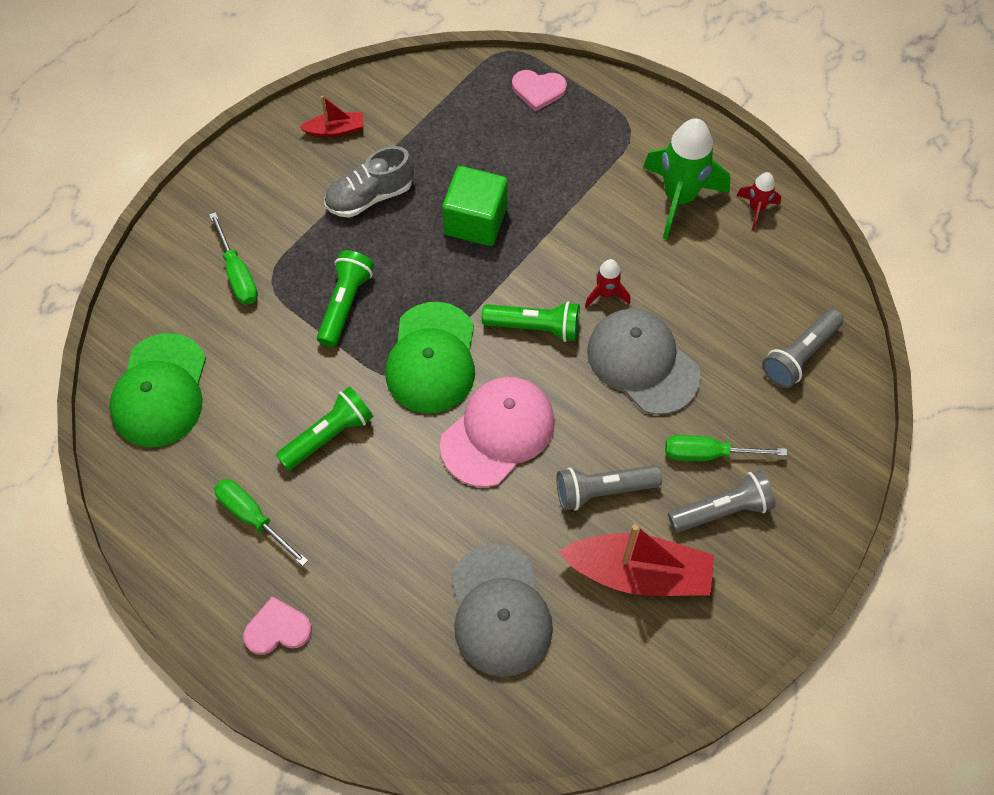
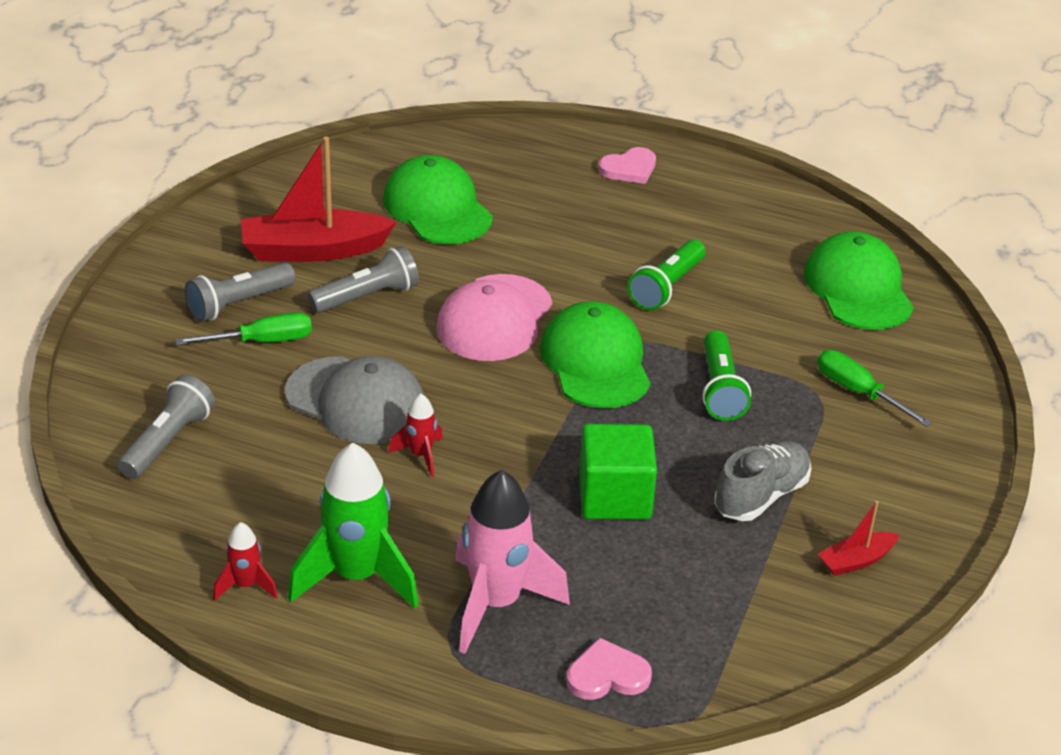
camera: 160 degrees right, 25 degrees down
(252, 517) = (699, 224): green screwdriver -> none
(499, 611) = (437, 208): grey cap -> green cap
(535, 327) = (493, 409): green flashlight -> none
(591, 155) = (496, 604): none -> pink rocket

